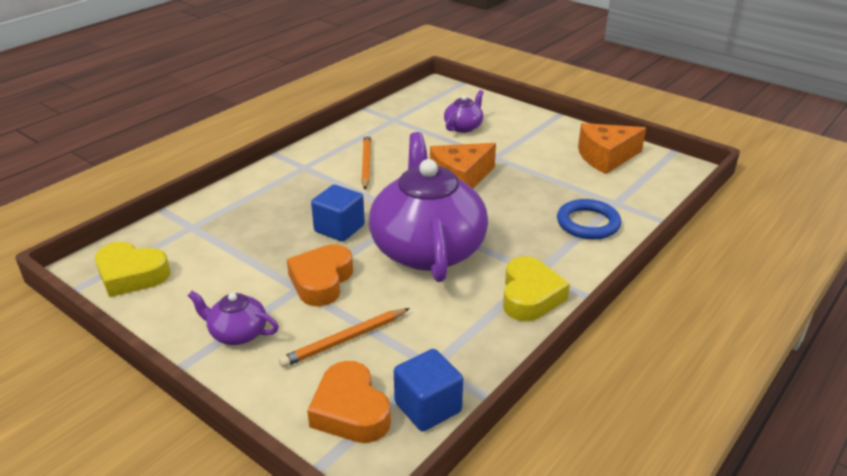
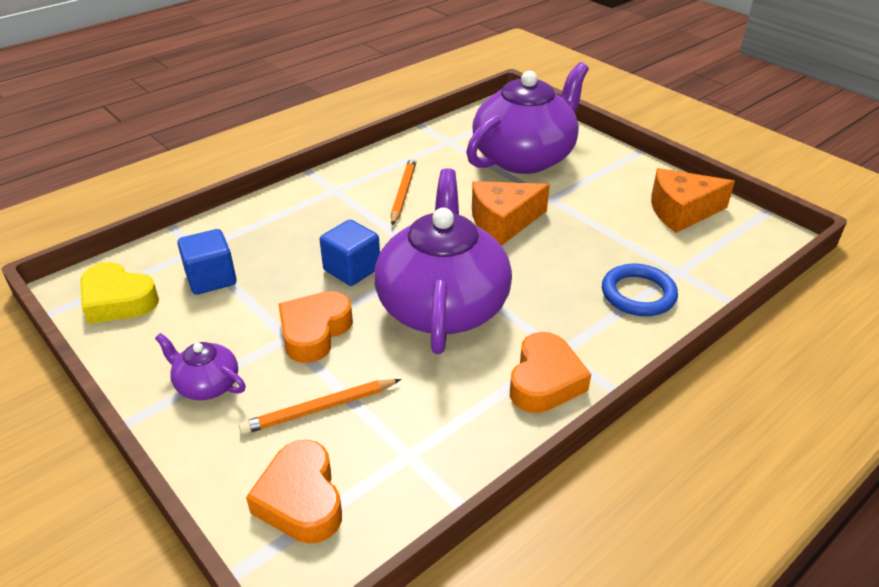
camera: 10 degrees right, 5 degrees up
(428, 407) = (388, 508): blue cube -> blue cube (211, 278)
(463, 127) = (524, 157): purple teapot -> purple teapot, size x2.30
(530, 296) = (545, 380): yellow heart -> orange heart

